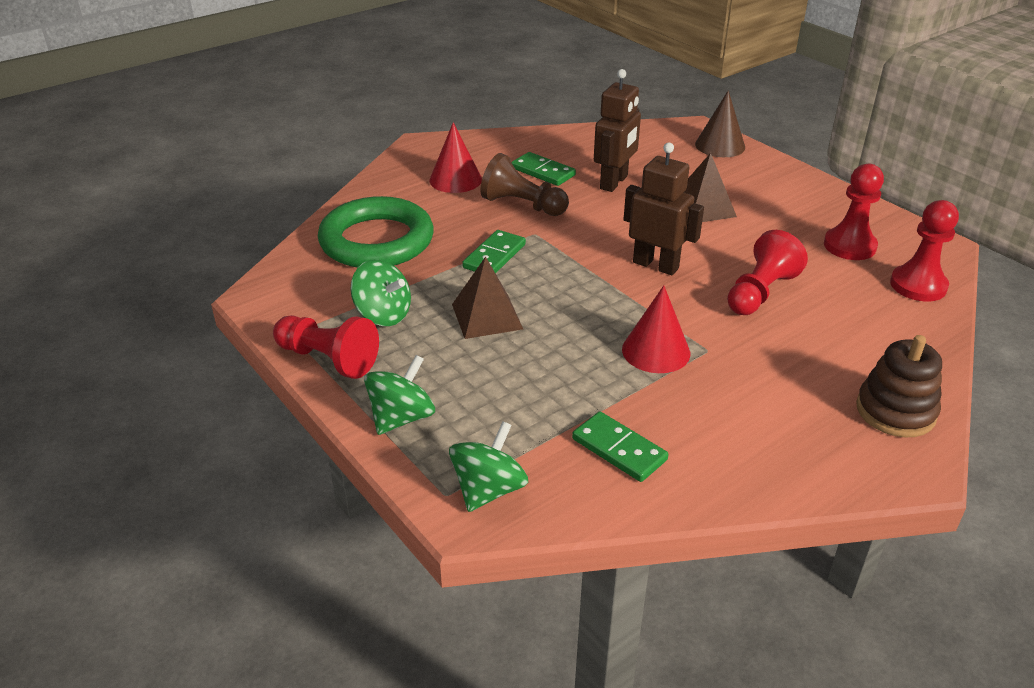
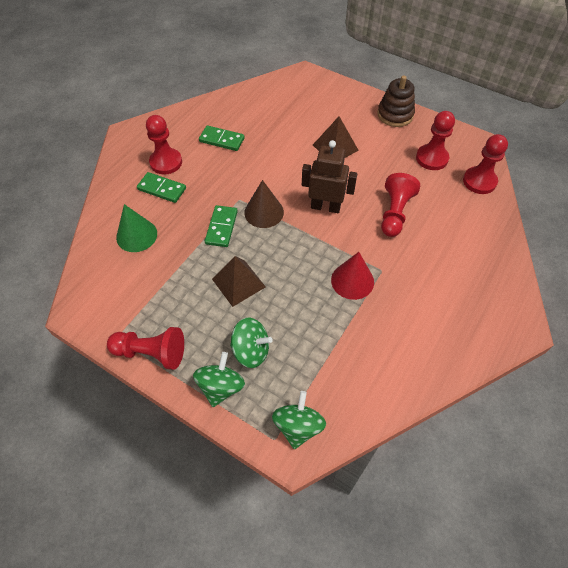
camera: 20 degrees left, 20 degrees up
(377, 241) = (136, 235): green ring -> green cone
(383, 315) = (170, 302): green spinning top -> green spinning top (251, 350)
(455, 179) = (166, 162): red cone -> red pawn
(522, 205) = (221, 175): brown pawn -> none
(614, 182) = (272, 138): brown robot -> none
(619, 449) = (360, 368): green domino -> green domino (162, 189)
(720, 145) = (325, 87): brown cone -> brown cone (264, 212)
(895, 411) = (498, 287): brown stacking toy -> brown stacking toy (395, 115)

